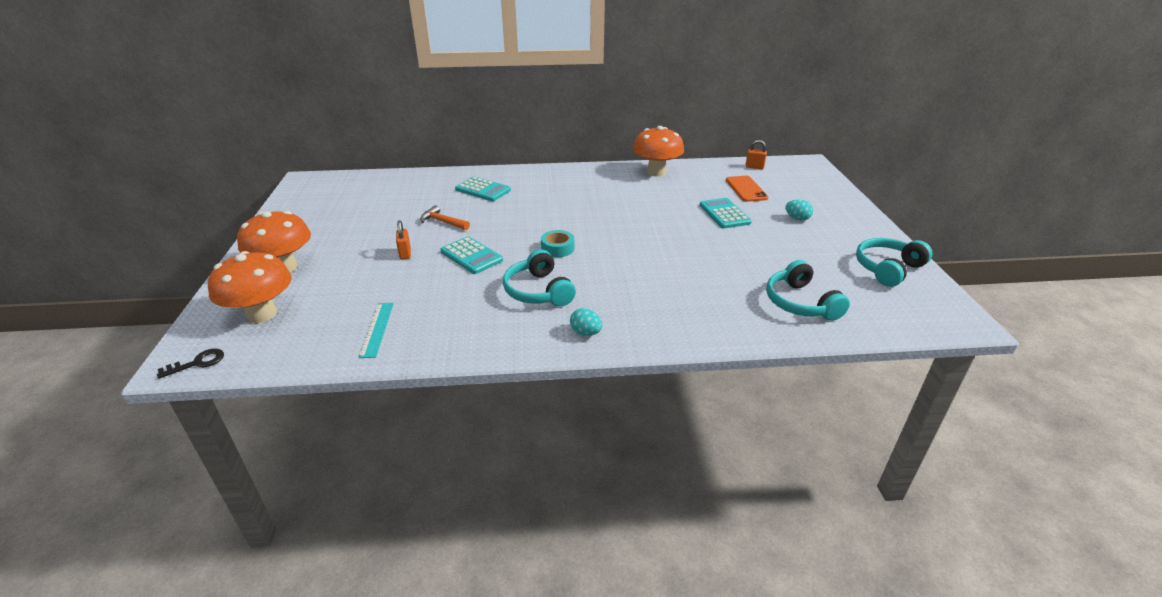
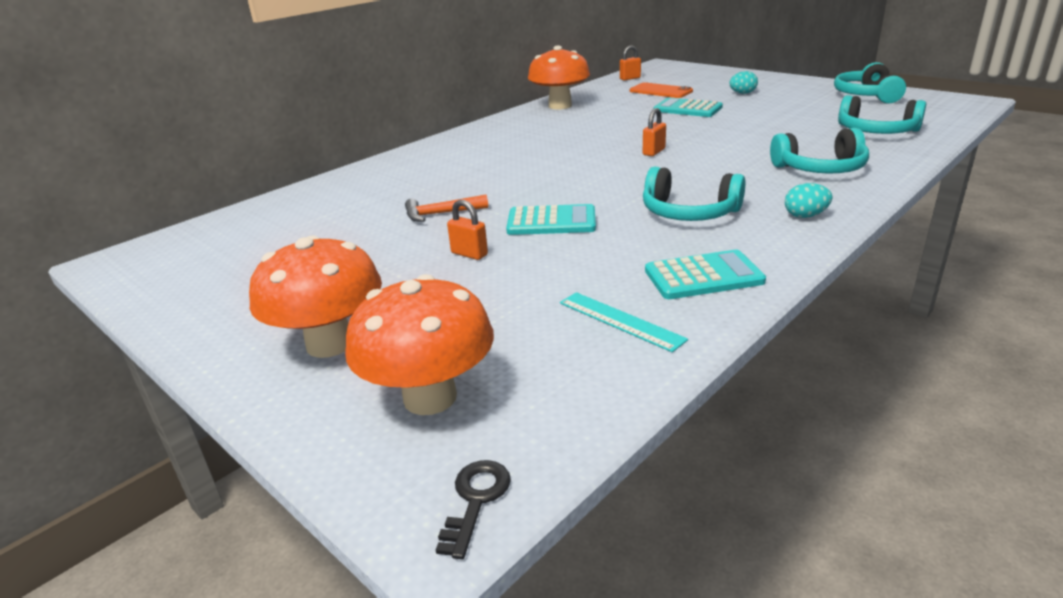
camera: 40 degrees left, 5 degrees down
(483, 190) = (417, 175): turquoise calculator -> turquoise calculator (703, 276)
(557, 248) = (619, 180): turquoise tape -> none
(621, 238) = (654, 152): none -> orange padlock
(681, 308) = (820, 169): none -> turquoise headphones

